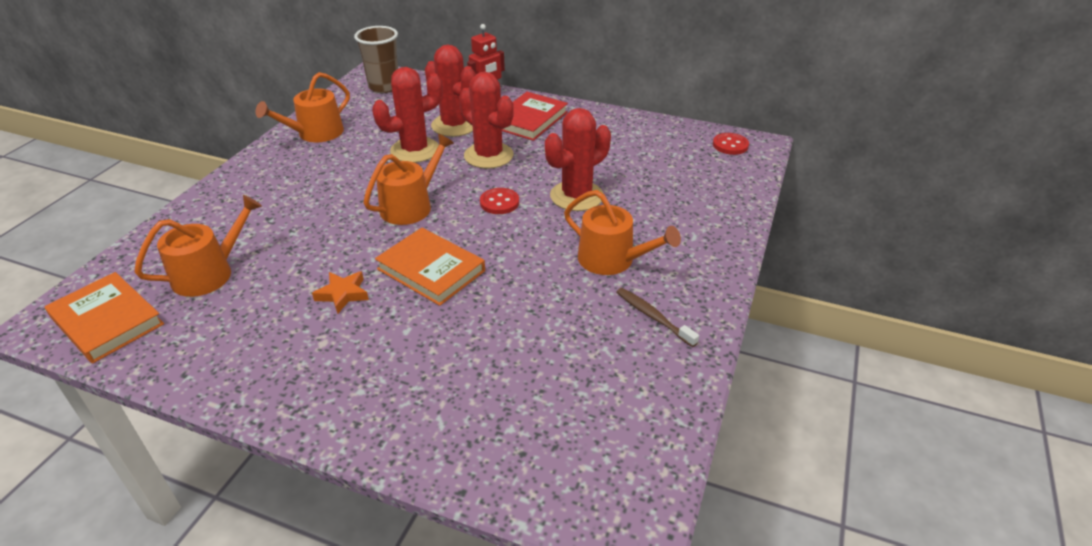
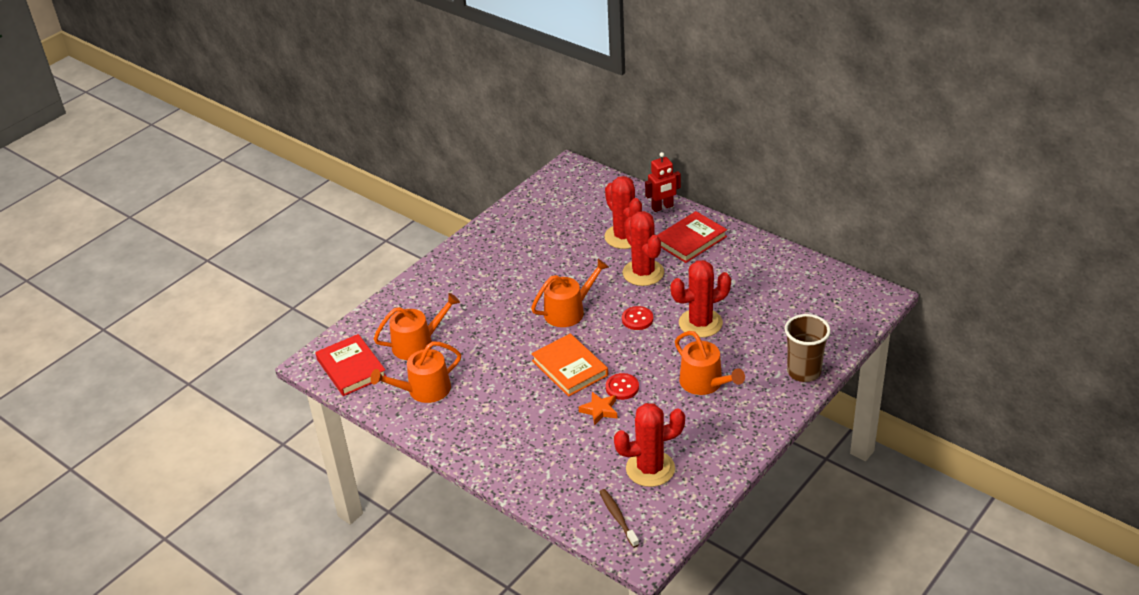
camera: 20 degrees right, 0 degrees up
(107, 321) = (351, 368): orange book -> red book
(315, 133) = (509, 229): orange watering can -> orange watering can (424, 390)
(343, 294) = (504, 376): orange star -> orange star (599, 410)
(384, 87) = (575, 184): brown cup -> brown cup (804, 372)
(415, 150) = (585, 258): red cactus -> red cactus (650, 469)
(653, 317) = (715, 432): brown toothbrush -> brown toothbrush (618, 518)
(730, 145) = (855, 293): red button -> red button (622, 387)

